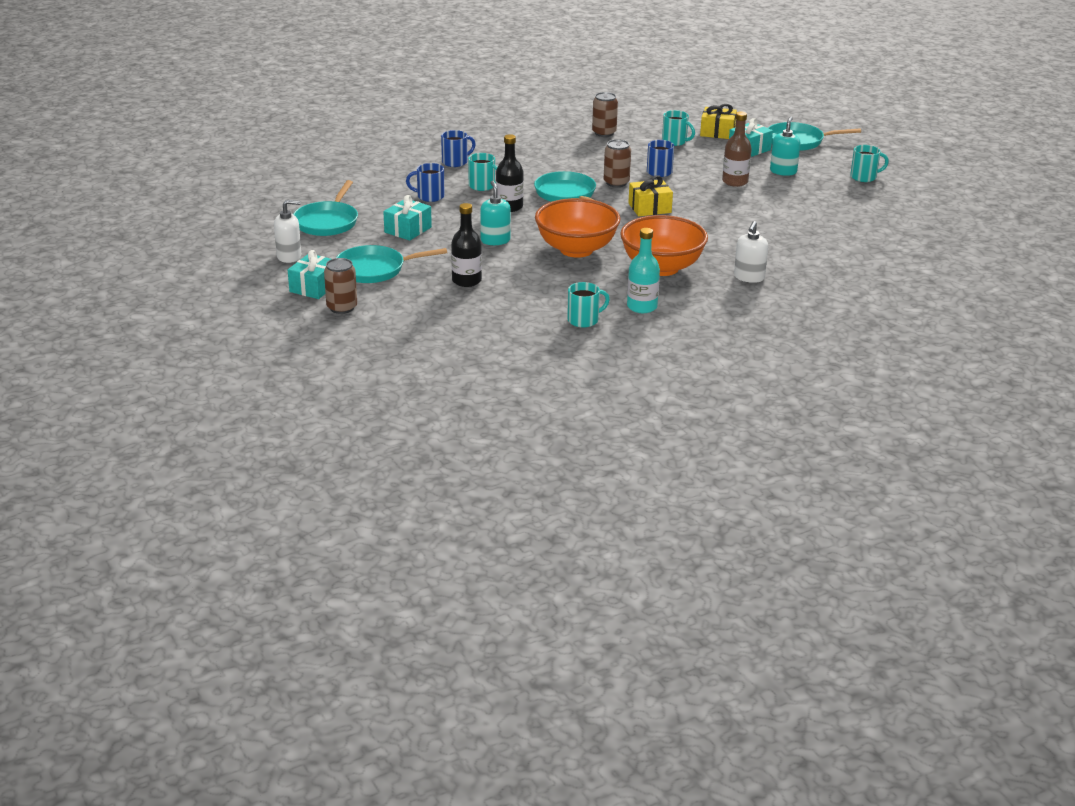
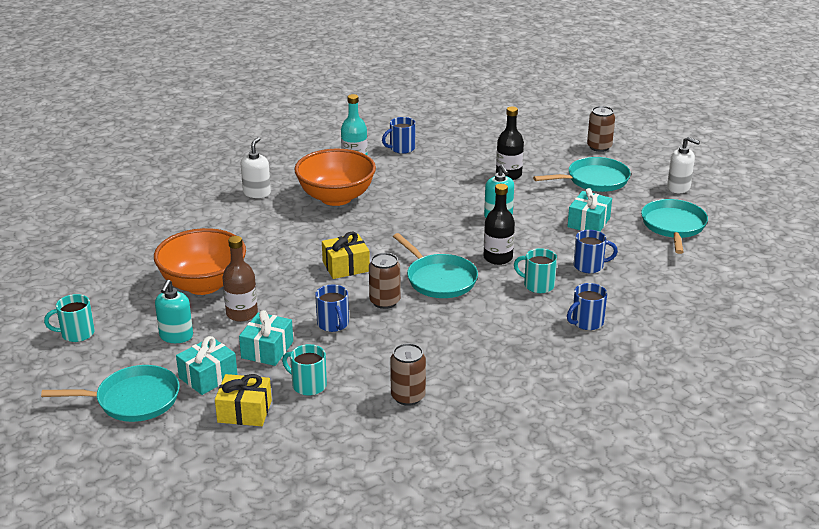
camera: 175 degrees right, 0 degrees up
(289, 256) = (678, 187): white soap dispenser -> white soap dispenser turned 135 degrees counterclockwise
(314, 287) = (634, 162): turquoise gift -> turquoise gift (267, 350)
(576, 249) = (417, 211): orange bowl -> orange bowl (203, 284)
(584, 320) = (401, 148): turquoise mug -> blue mug

